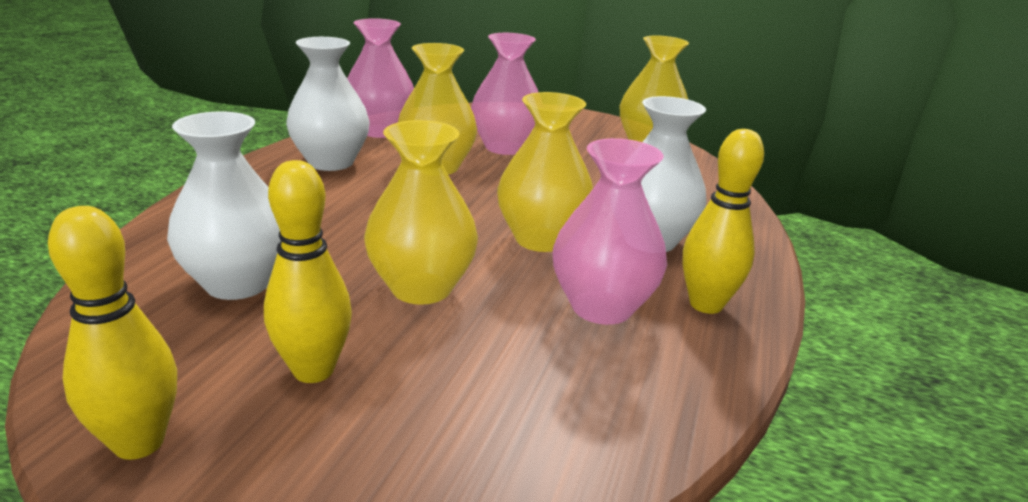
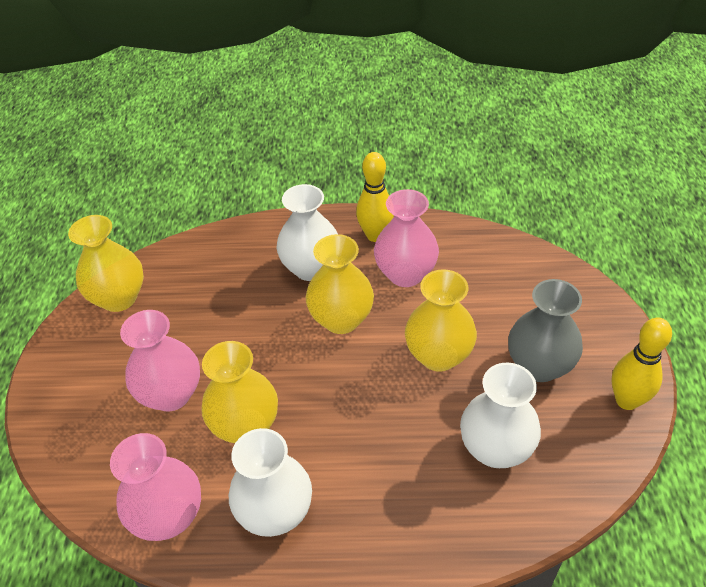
camera: 105 degrees left, 20 degrees up
(313, 370) = (539, 366): yellow bowling pin -> grey vase

